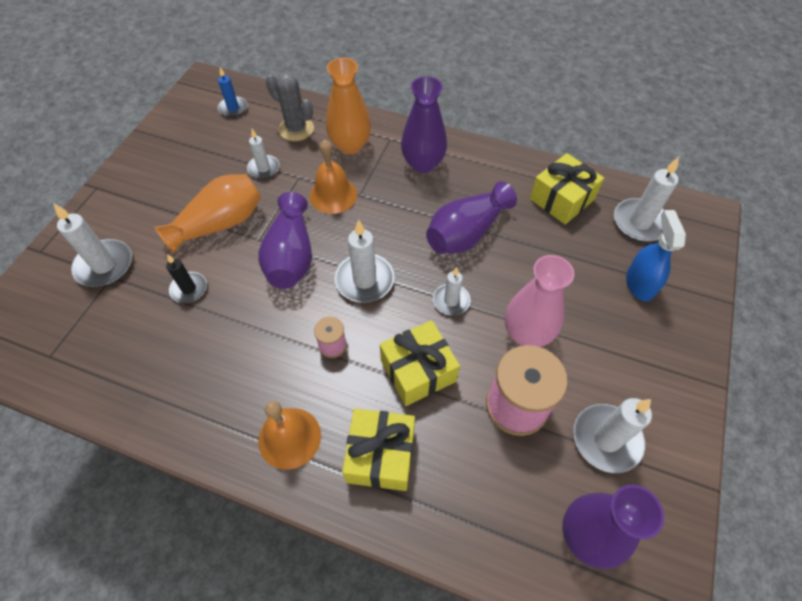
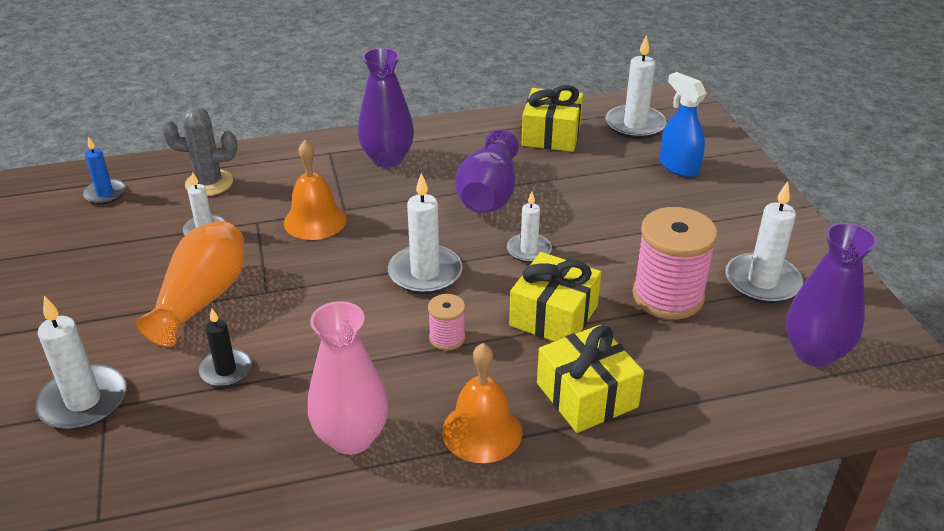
camera: 35 degrees left, 20 degrees down
(291, 256) = (321, 289): purple vase -> none
(350, 145) = (290, 174): orange vase -> none
(527, 333) = (622, 242): pink vase -> pink vase (351, 437)

